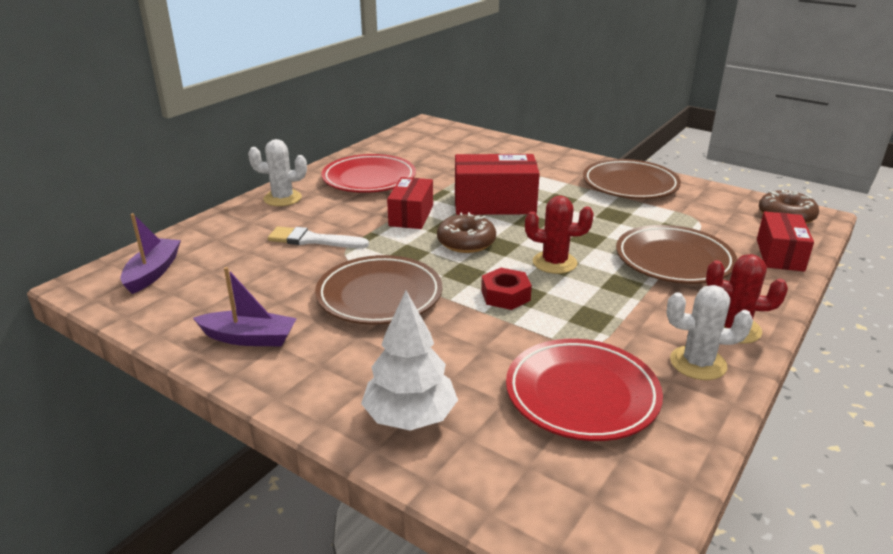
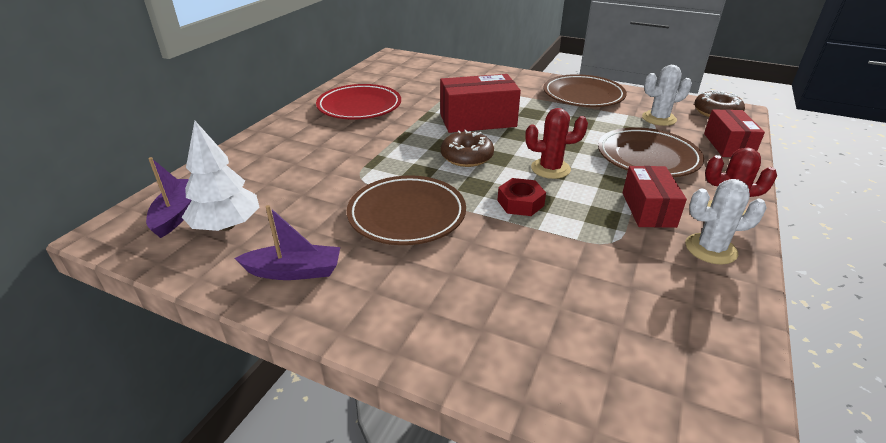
camera: 10 degrees left, 5 degrees up
(282, 198) = (285, 130): white cactus -> white cactus (659, 118)
(312, 240) = (326, 167): white brush -> none
(410, 417) = (480, 336): white tree -> white tree (227, 226)
(411, 215) = (409, 137): red box -> red box (648, 209)
(582, 394) = (627, 291): red plate -> none

